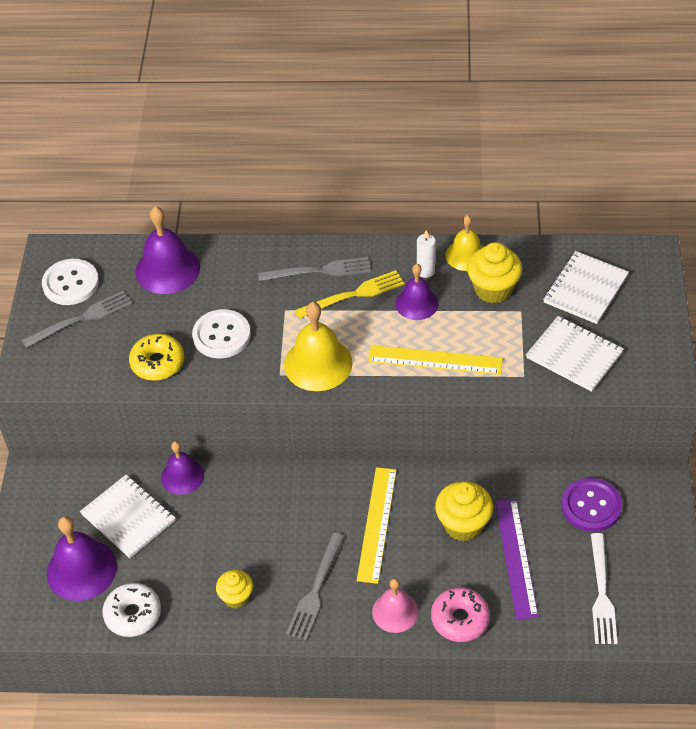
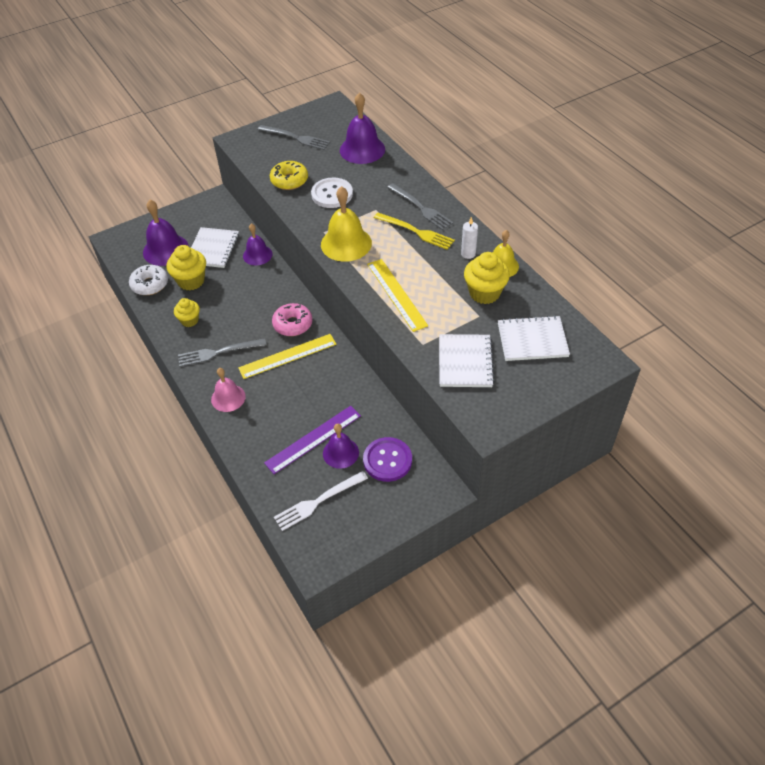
camera: 55 degrees right, 0 degrees up
(71, 283) = (317, 121): white button -> none
(417, 303) = (436, 263): purple bell -> purple bell (340, 453)
(460, 619) = (244, 433): pink donut -> pink donut (293, 324)
(463, 524) = (319, 398): yellow cupcake -> yellow cupcake (191, 281)

